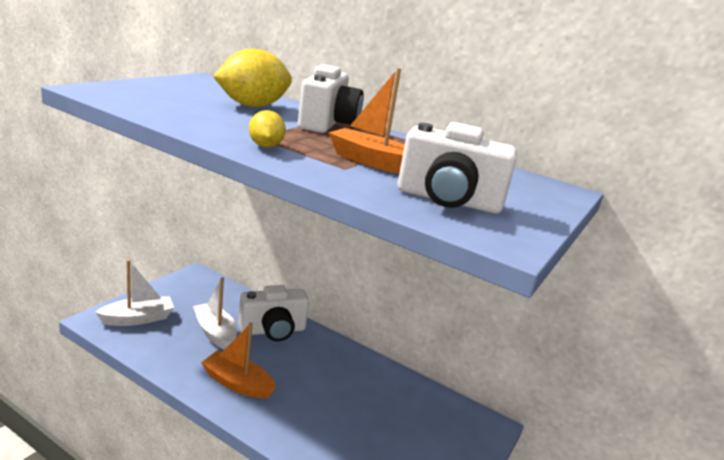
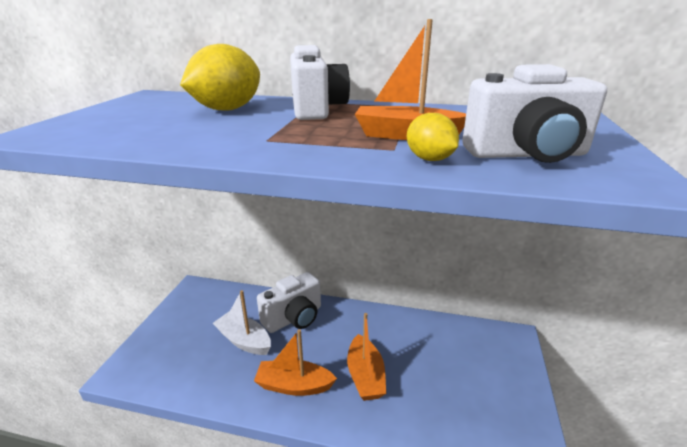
camera: 15 degrees left, 5 degrees up
(138, 319) = (162, 355): white boat -> none
(265, 146) = (291, 147): yellow lemon -> yellow lemon (429, 159)
(308, 400) = (365, 376): none -> orange boat

